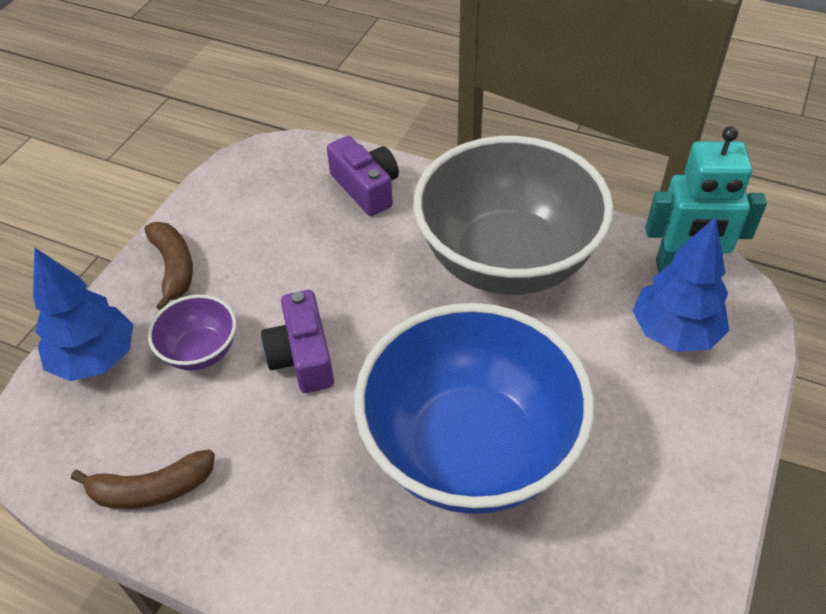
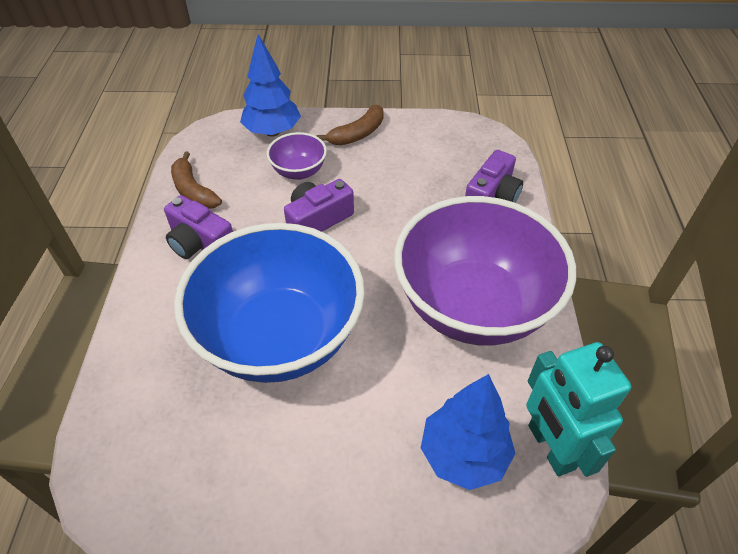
camera: 65 degrees right, 0 degrees up
(264, 503) = (200, 243): none -> purple camera
(507, 260) = (473, 306): grey bowl -> purple bowl

